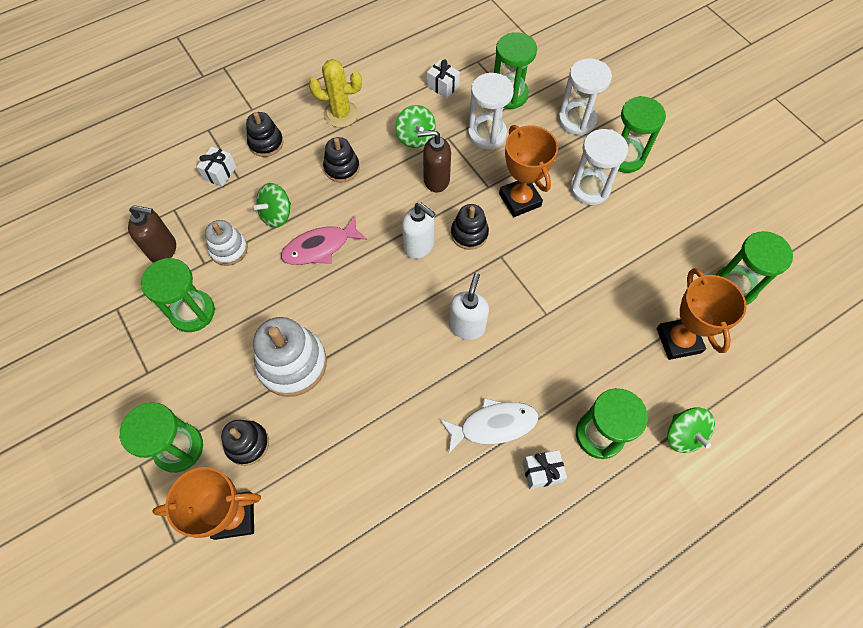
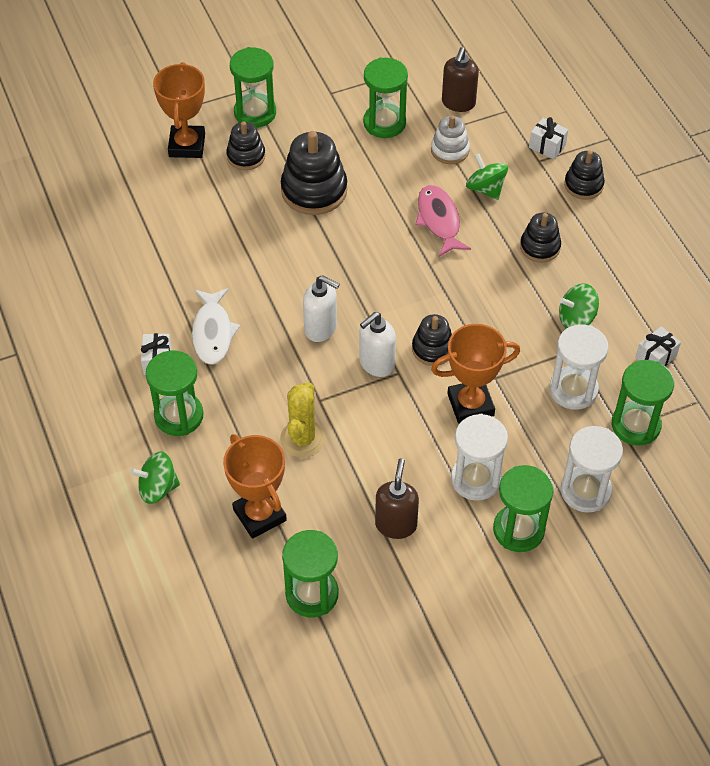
camera: 100 degrees right, 10 degrees down
(292, 364) = (314, 190): white stacking toy -> black stacking toy
(341, 114) = (619, 253): yellow cactus -> yellow cactus (302, 439)
(419, 246) = (425, 302): white soap dispenser -> white soap dispenser (376, 364)
(436, 180) = (511, 329): brown soap dispenser -> brown soap dispenser (396, 524)
(678, 340) = (259, 515): orange trophy -> orange trophy turned 60 degrees clockwise

